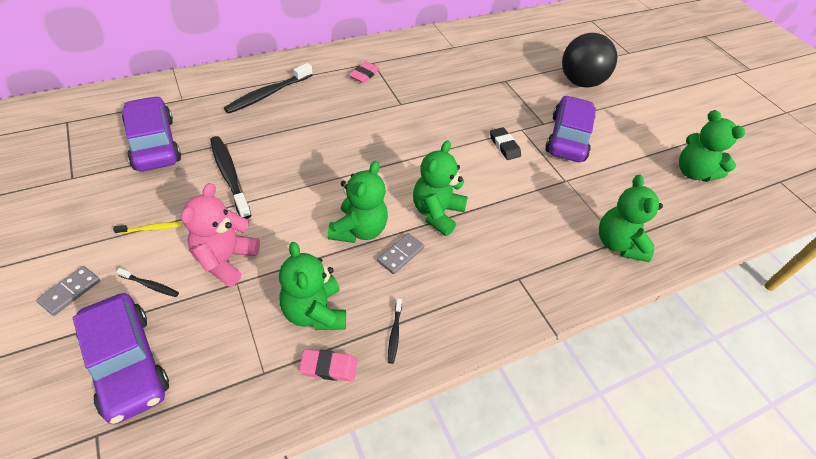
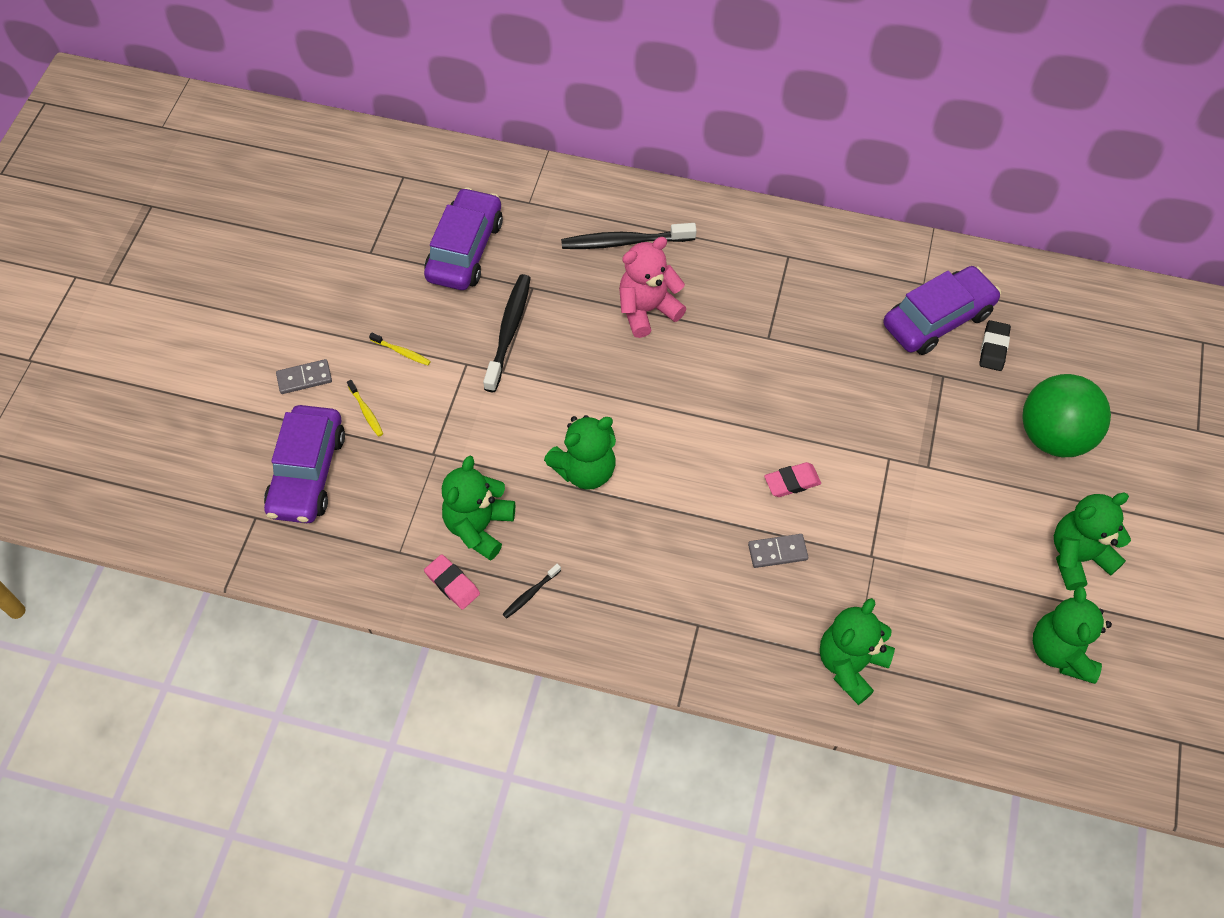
camera: 45 degrees right, 10 degrees up
(150, 285) = (366, 411): black toothbrush -> yellow toothbrush
(225, 259) = (442, 425): pink teddy bear -> pink teddy bear (647, 310)
(364, 75) = (760, 270): pink eraser -> pink eraser (792, 482)
(400, 254) = (602, 522): grey domino -> grey domino (777, 552)
(436, 213) = (680, 501): green teddy bear -> green teddy bear (1077, 557)
(504, 146) = (841, 467): black eraser -> black eraser (993, 348)
(567, 138) = (938, 505): purple car -> purple car (937, 319)
(580, 82) = (1053, 436): black ball -> green ball

